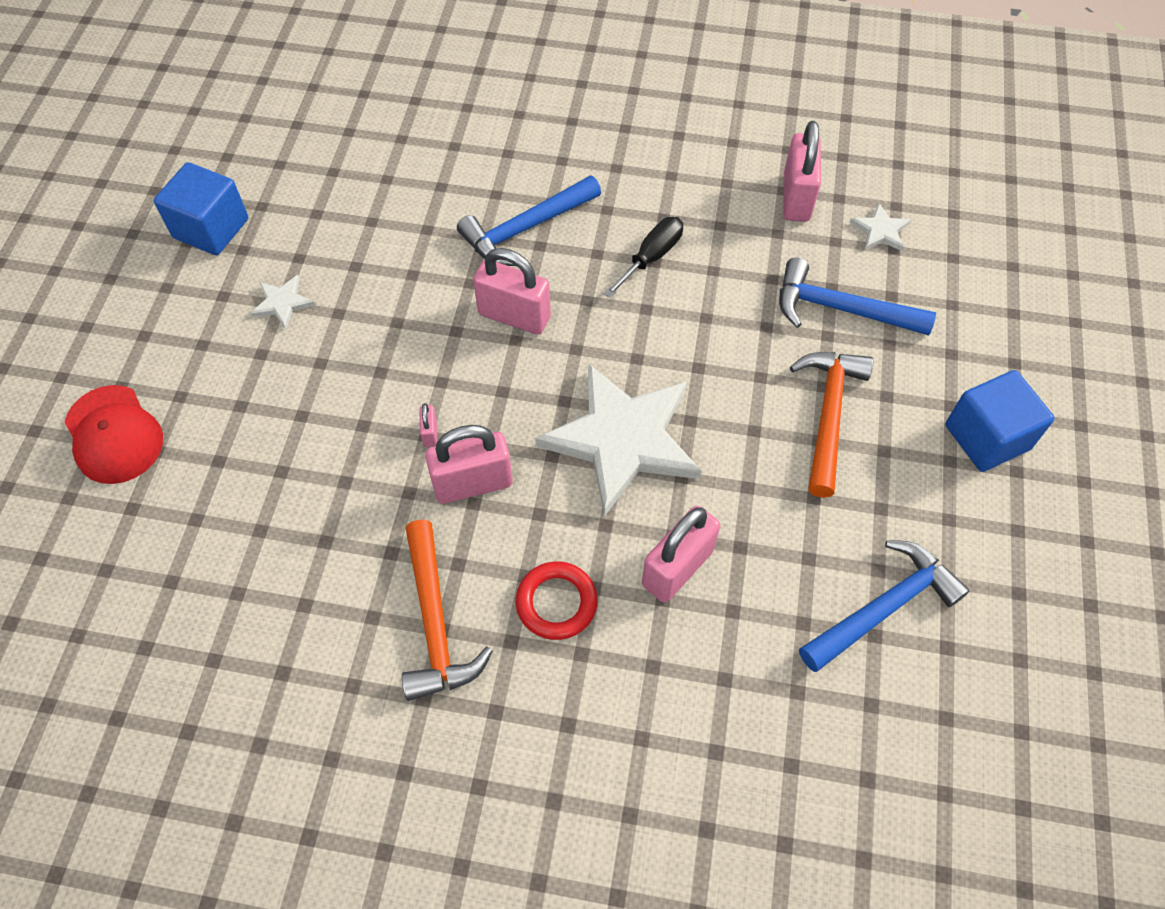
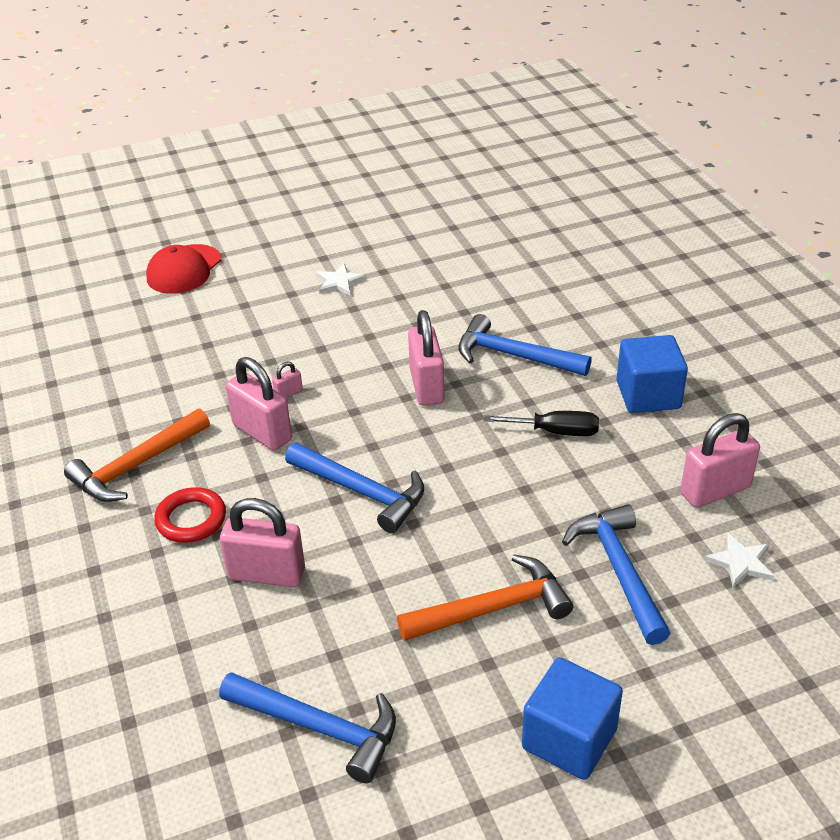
camera: 60 degrees right, 20 degrees down
(211, 228) = (371, 228): blue cube -> blue cube (648, 395)
(622, 439) = (362, 492): white star -> blue hammer

